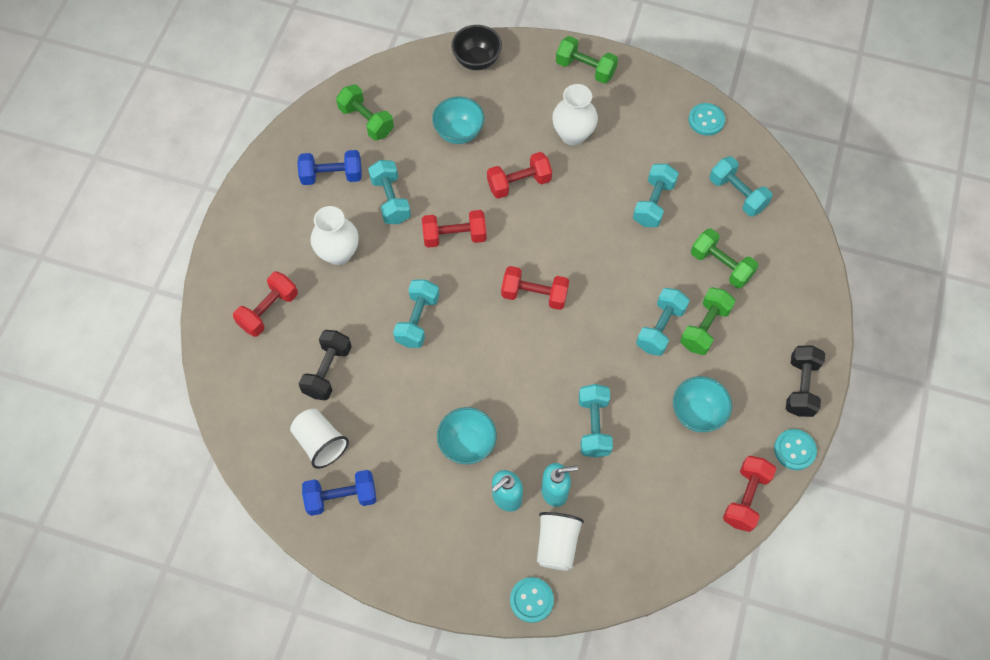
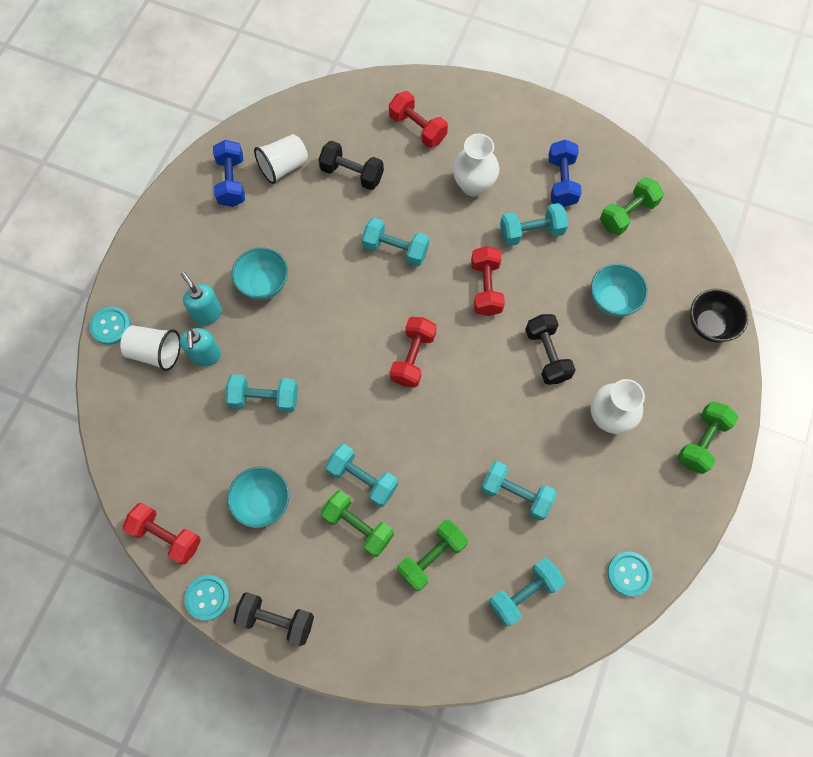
camera: 95 degrees right, 5 degrees up
(519, 183) = (547, 355): red dumbbell -> black dumbbell

